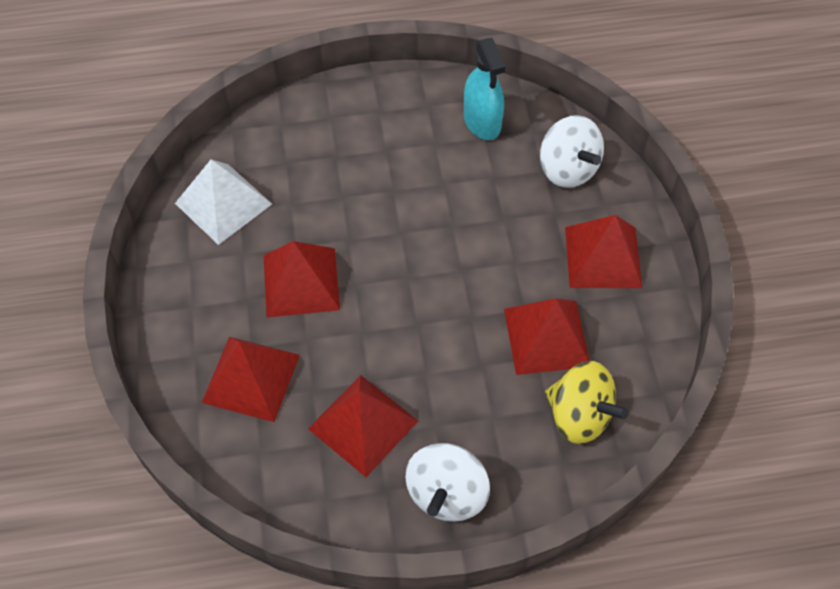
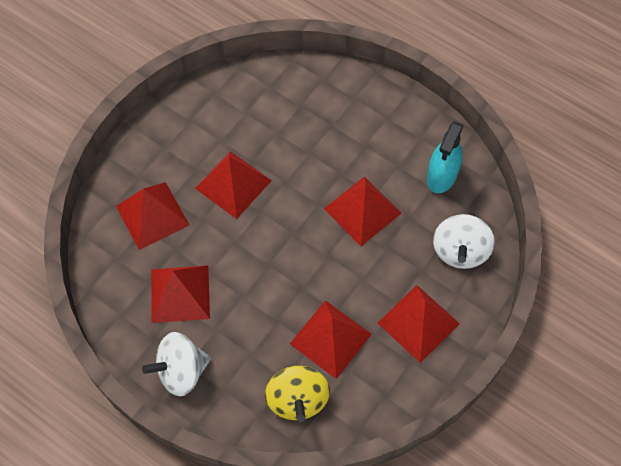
camera: 45 degrees right, 5 degrees up
(223, 203) = (241, 102): white pyramid -> none
(447, 205) = (362, 210): none -> red pyramid

